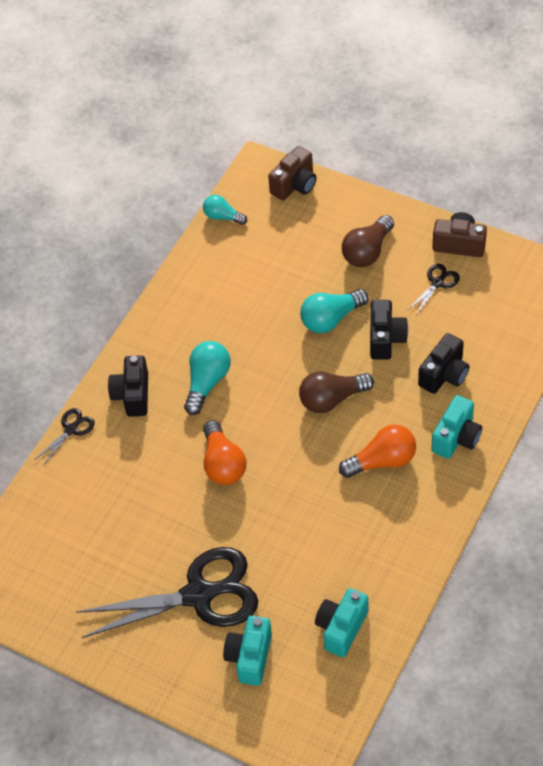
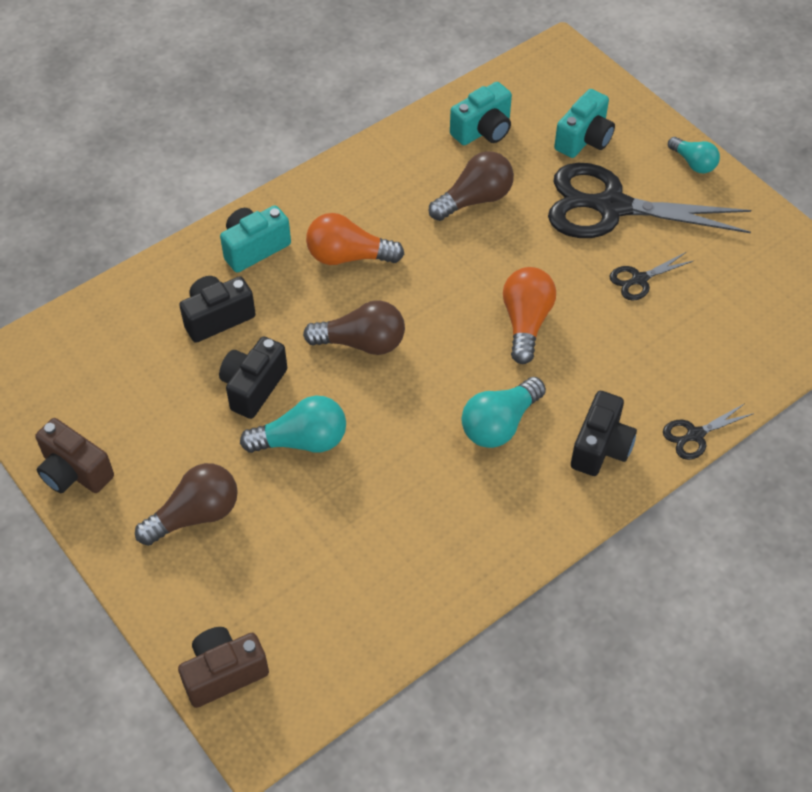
camera: 160 degrees left, 0 degrees up
(223, 217) = (358, 666): turquoise light bulb -> turquoise light bulb (693, 163)
(313, 554) = (474, 199): none -> brown light bulb
(437, 283) = (141, 430): black scissors -> black scissors (639, 279)

